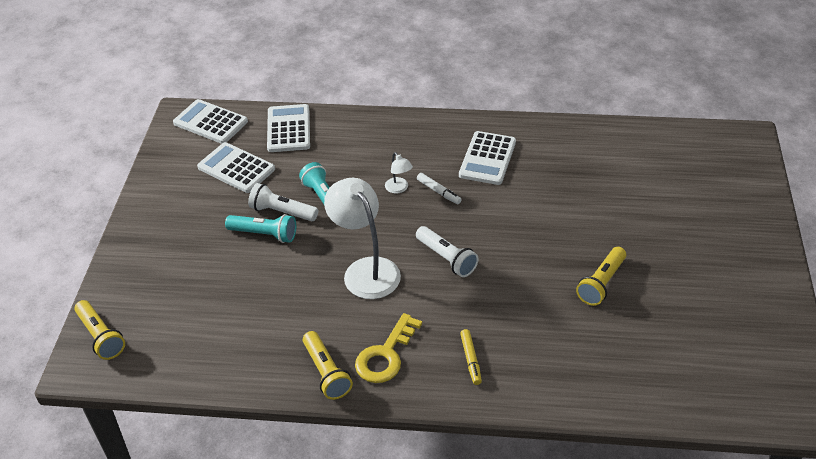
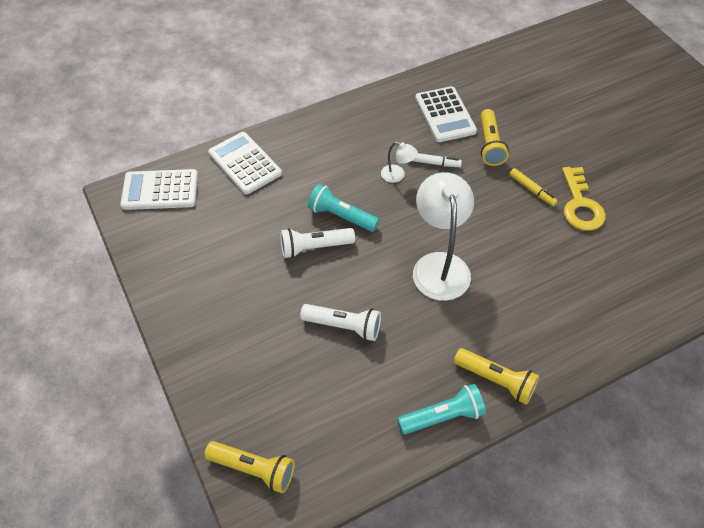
camera: 35 degrees left, 10 degrees up
(236, 168) = (230, 225): white calculator -> none
(264, 234) = (318, 277): turquoise flashlight -> turquoise flashlight (442, 416)
(366, 270) = (439, 265): white lamp -> white lamp turned 60 degrees clockwise
(385, 355) = (528, 335): yellow key -> yellow key (580, 205)
(446, 258) = (495, 220): white flashlight -> white flashlight (343, 326)
(471, 360) = (597, 301): yellow marker -> yellow marker (532, 190)
(601, 283) = (628, 182): yellow flashlight -> yellow flashlight (490, 144)

